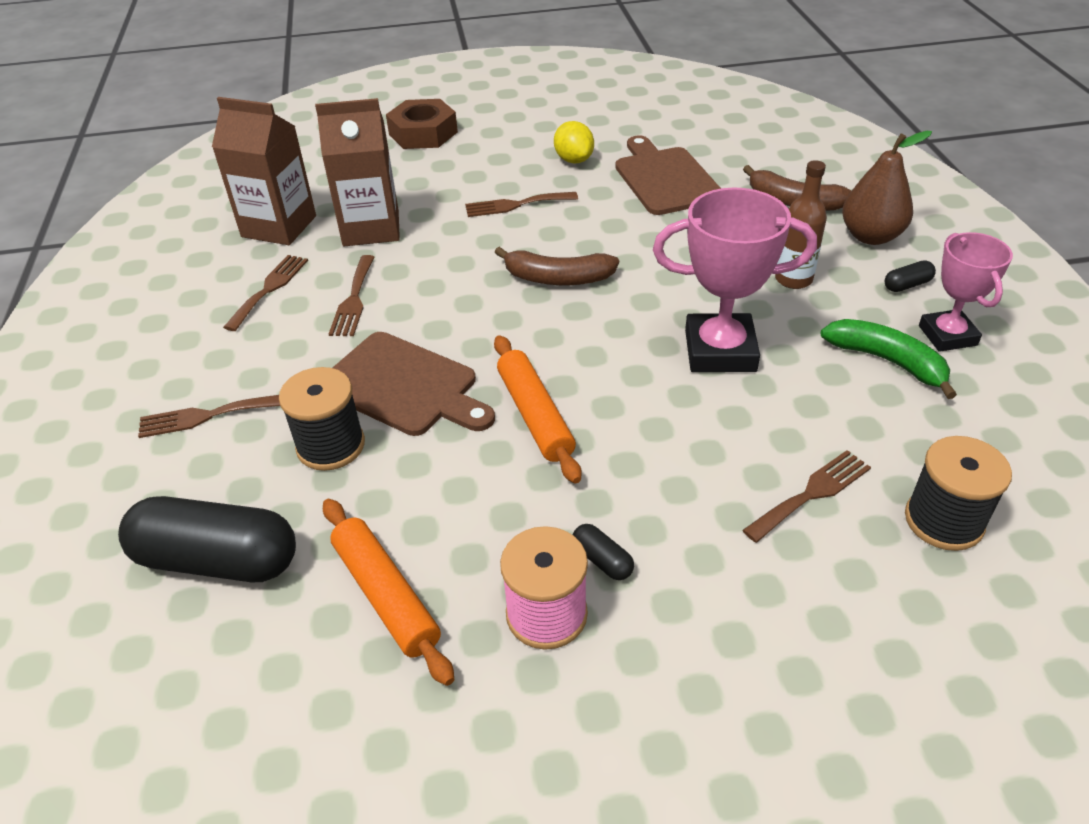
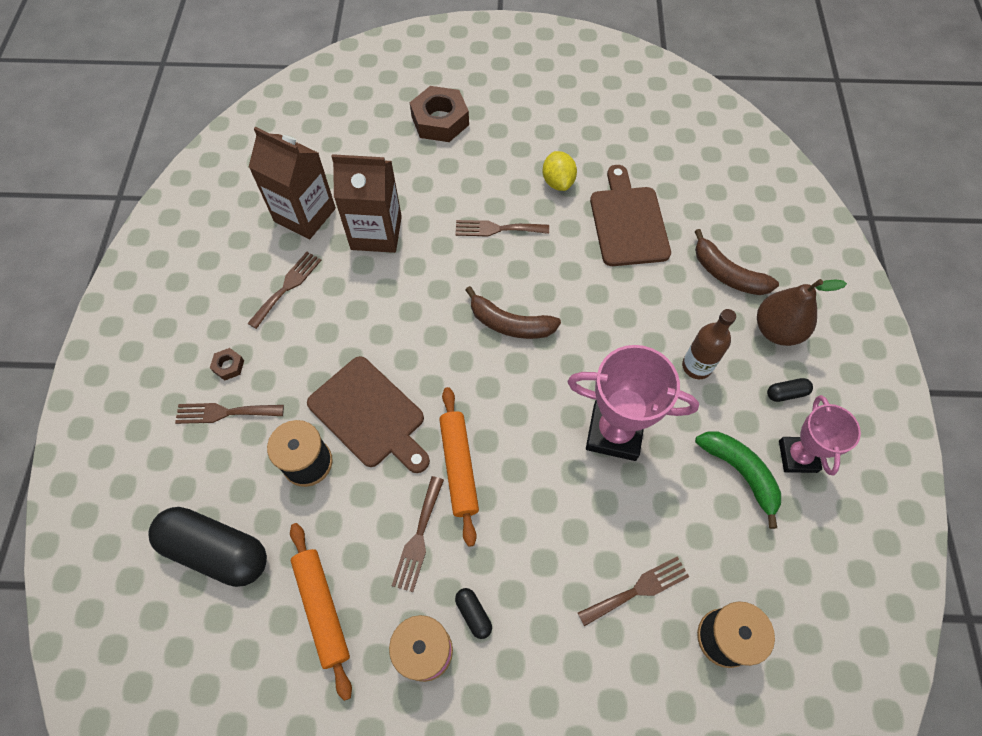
camera: 10 degrees right, 20 degrees up
(204, 371) = (228, 366): none -> brown nut
(353, 300) = (349, 313): brown fork -> brown fork (418, 538)

